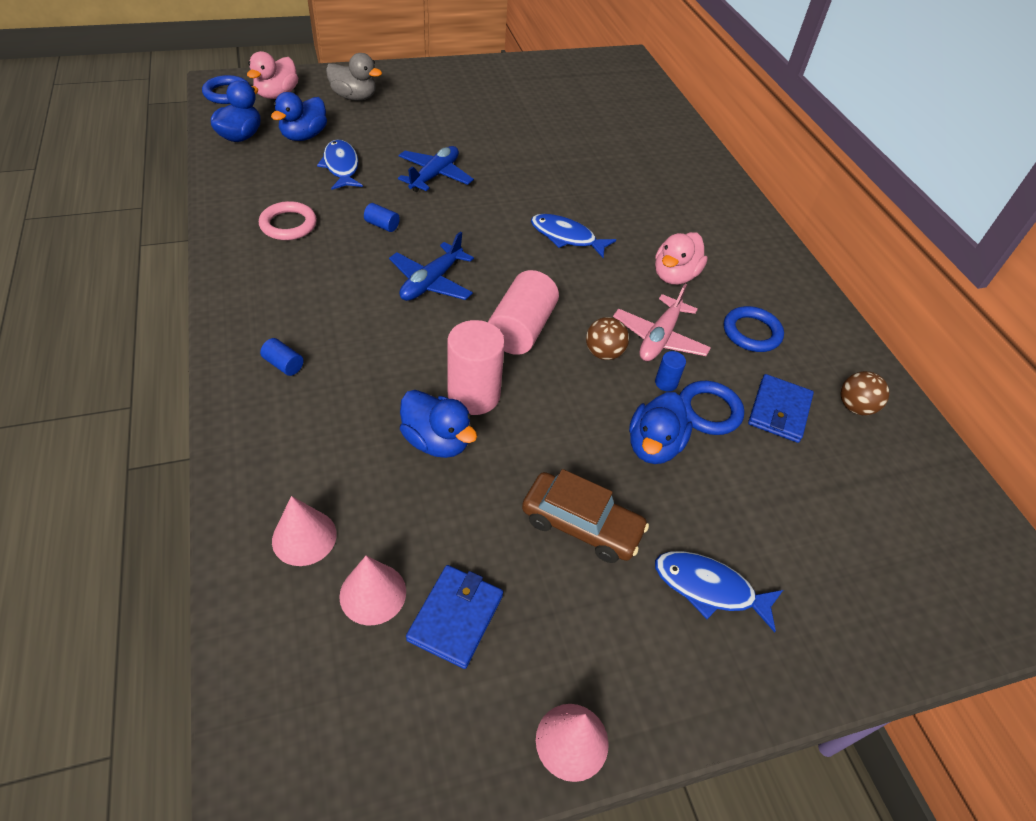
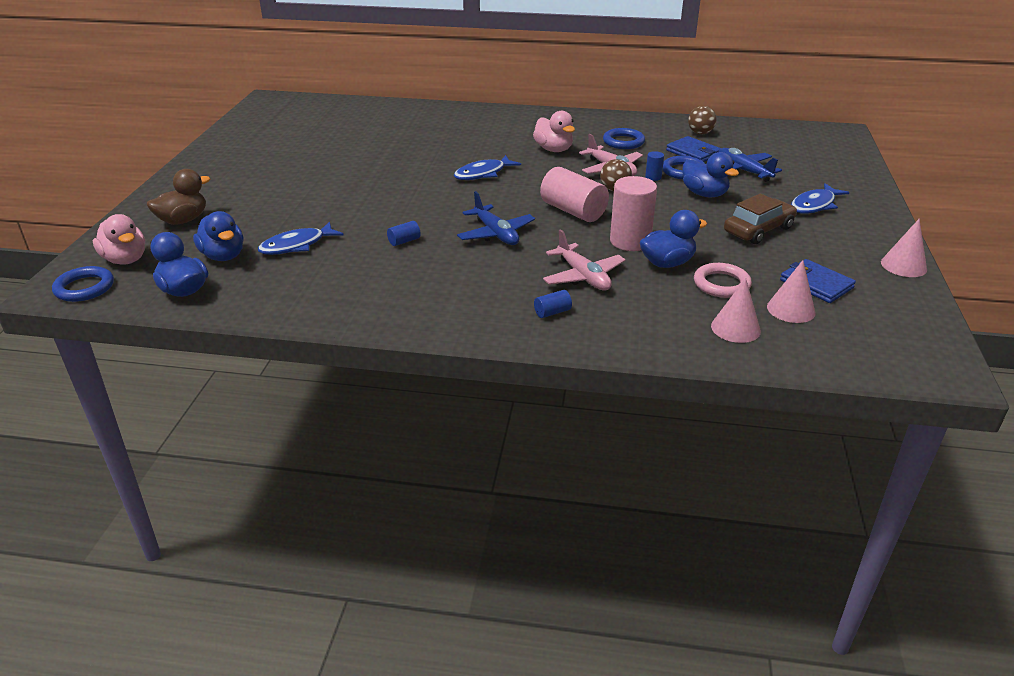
camera: 60 degrees left, 15 degrees down
(288, 225) = (363, 284): pink ring -> pink ring (721, 284)
(341, 166) = (297, 245): blue fish -> blue fish turned 45 degrees counterclockwise
(354, 97) = (183, 220): grey duck -> brown duck
(370, 372) = (583, 276): none -> pink plane
(434, 176) = (355, 206): blue plane -> blue plane (743, 171)

